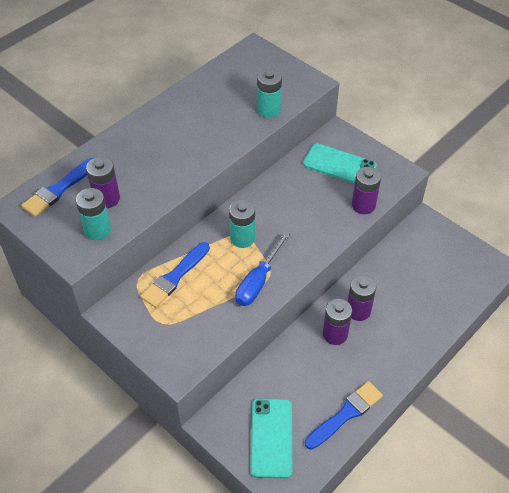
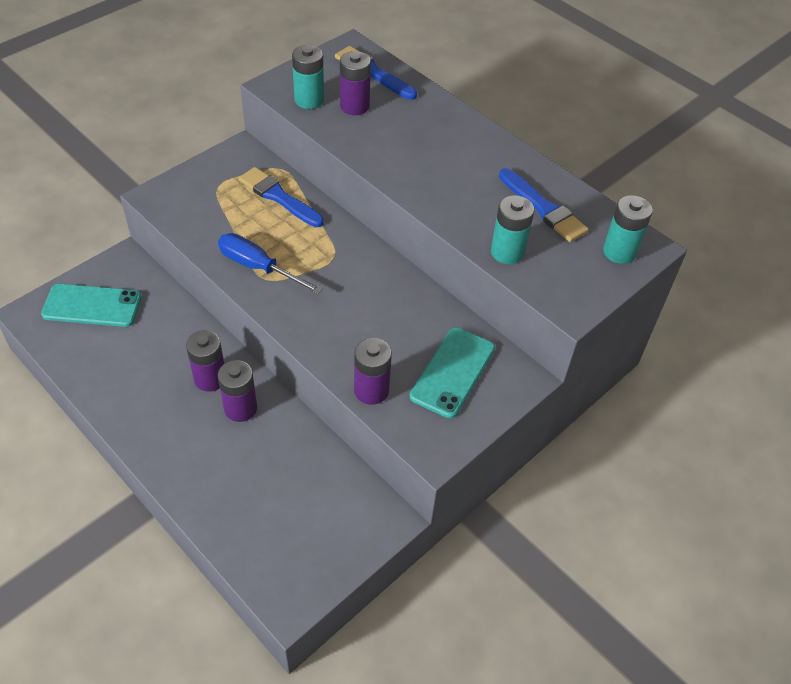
camera: 90 degrees right, 0 degrees up
(242, 238) = (327, 257): turquoise battery -> turquoise battery (619, 252)
(346, 414) = (98, 376): blue brush -> blue brush (543, 208)

